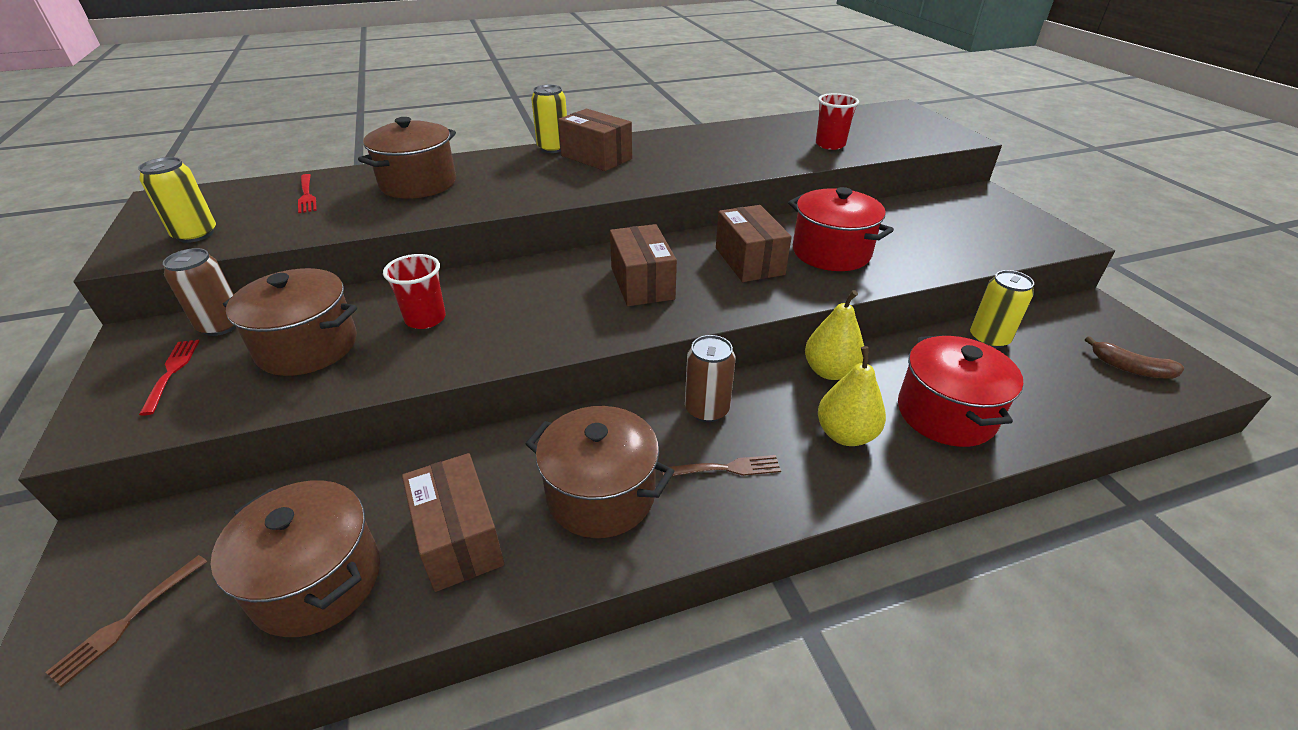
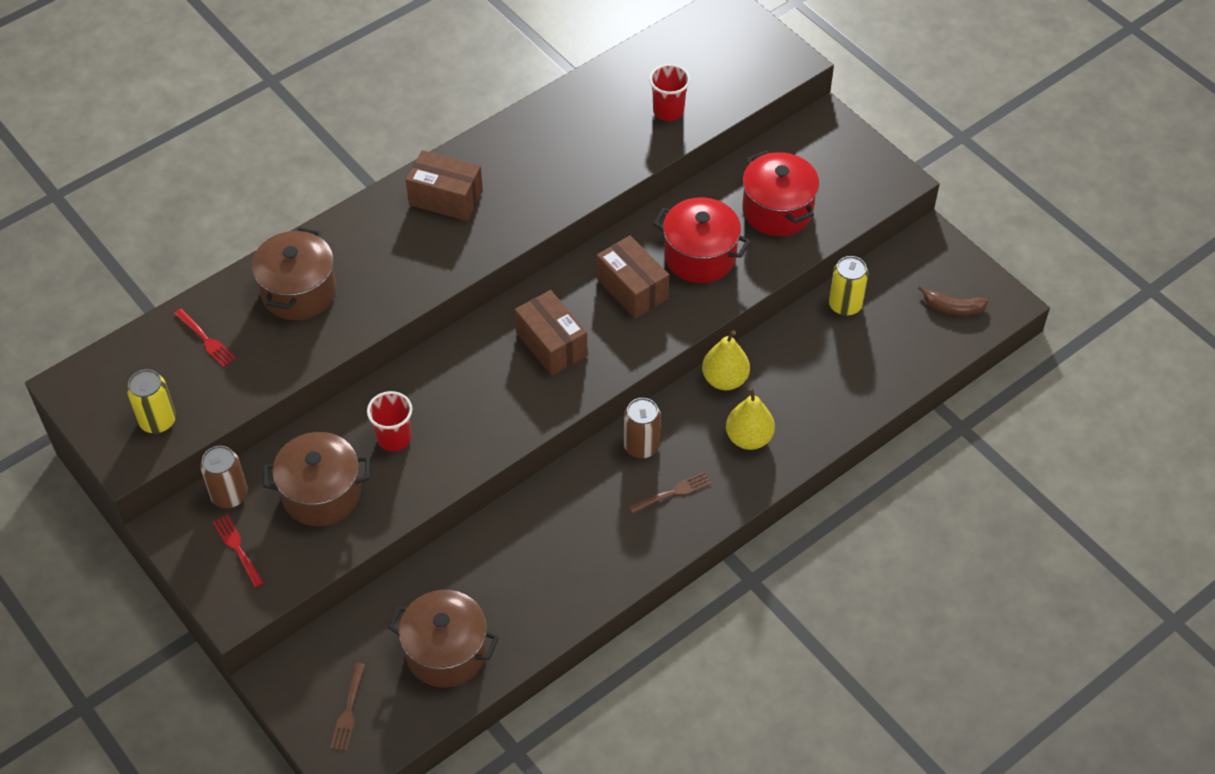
camera: 20 degrees left, 15 degrees up
(458, 538) = (517, 598): brown box -> none
(553, 148) = (392, 192): yellow can -> none
(601, 494) = (595, 539): brown pot -> none
(946, 414) = (817, 396): red pot -> red pot (777, 210)

